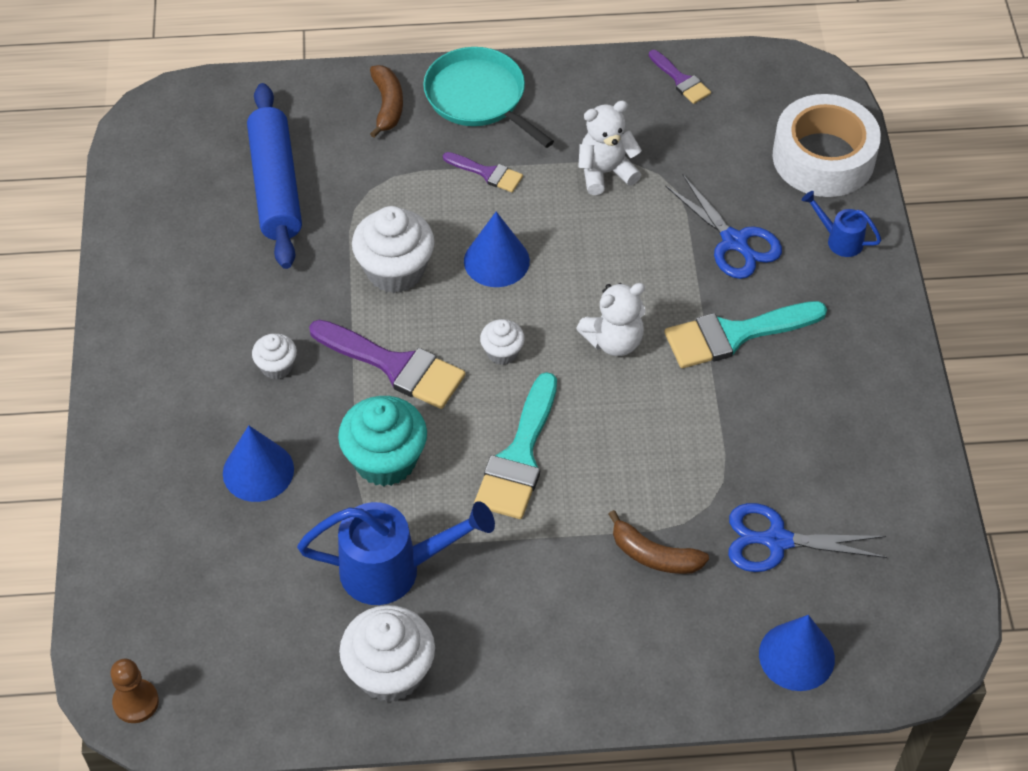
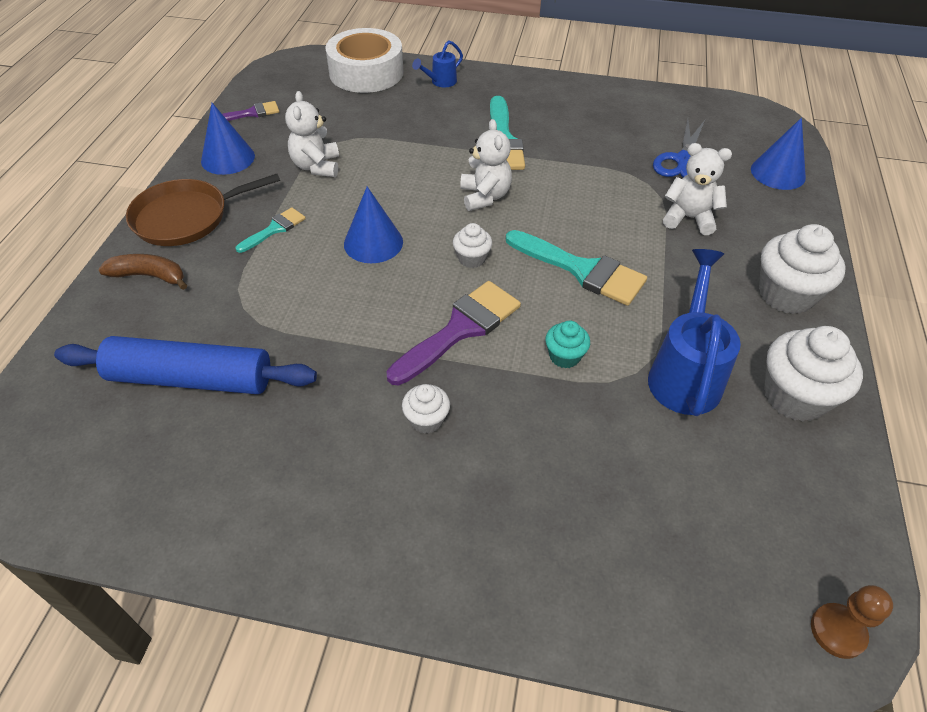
camera: 75 degrees left, 5 degrees down
(258, 471) = (552, 459): blue cone -> blue cone (228, 158)
(385, 460) = (564, 356): turquoise cupcake -> turquoise cupcake, size x0.53
(395, 271) = (350, 308): white cupcake -> white cupcake (786, 294)
(479, 97) = (186, 217): turquoise pan -> brown pan
(487, 173) = (274, 229): purple brush -> turquoise brush
(654, 555) = (688, 218): brown banana -> white teddy bear
(734, 242) = (419, 123): blue scissors -> none

